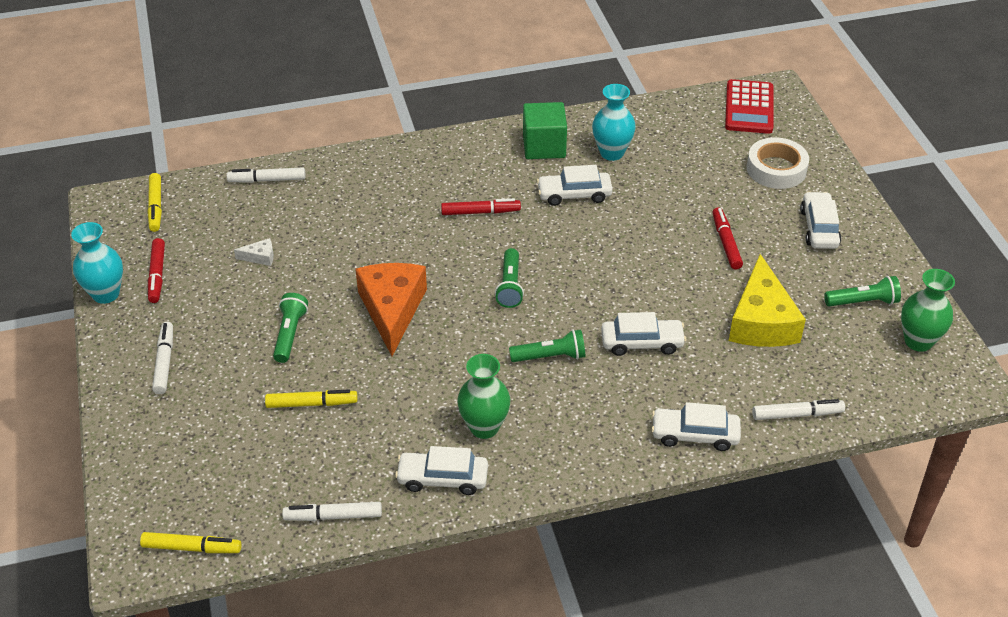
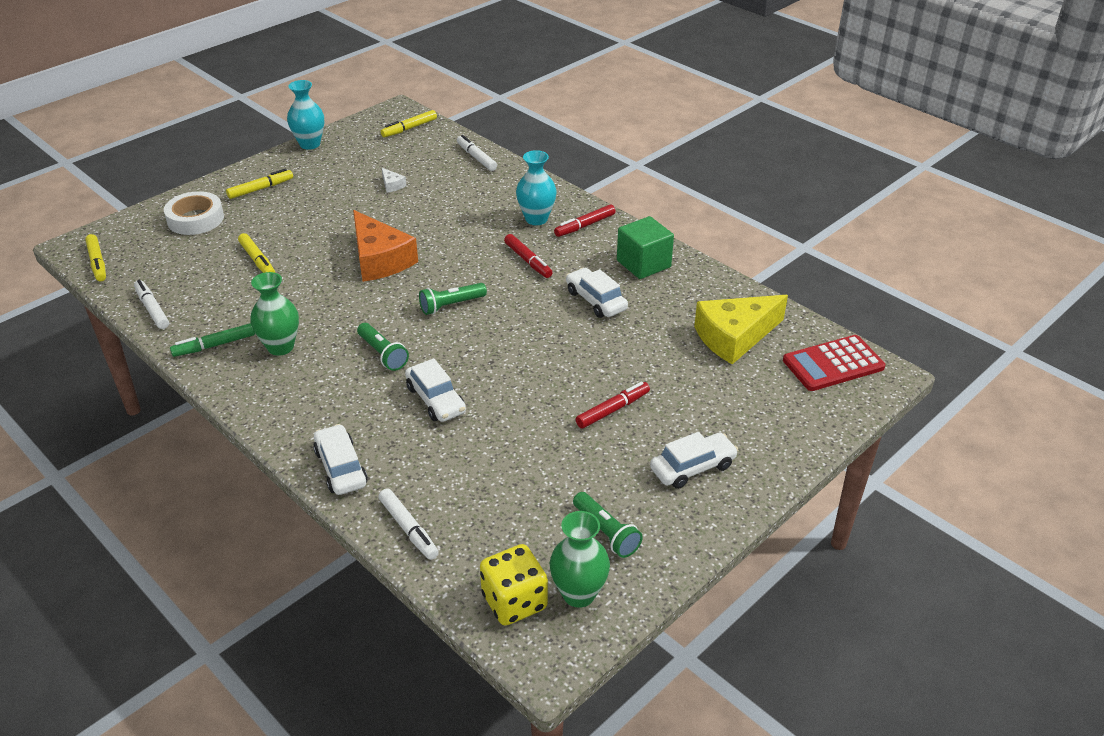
camera: 60 degrees right, 5 degrees down
(157, 275) = (342, 155): red marker -> red marker (585, 226)
(164, 362) = (260, 189): white marker -> yellow marker
(290, 334) = (321, 226): green flashlight -> none
(392, 310) = (380, 259): orange cheese -> orange cheese turned 90 degrees clockwise
(442, 479) = (214, 345): white car -> green marker
(611, 153) = (673, 302): turquoise vase -> turquoise vase (536, 219)
(761, 321) = (521, 466): yellow cheese -> yellow cheese (734, 337)
(776, 169) = (756, 411): white tape -> white tape (195, 219)
(909, 379) = (514, 601): none -> yellow dice

